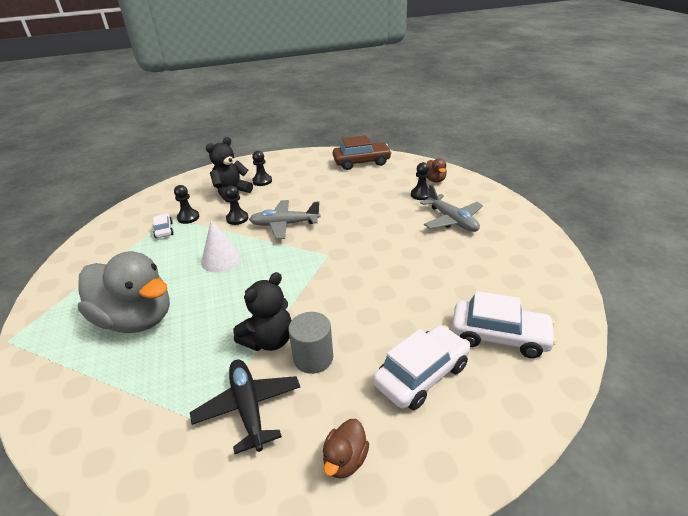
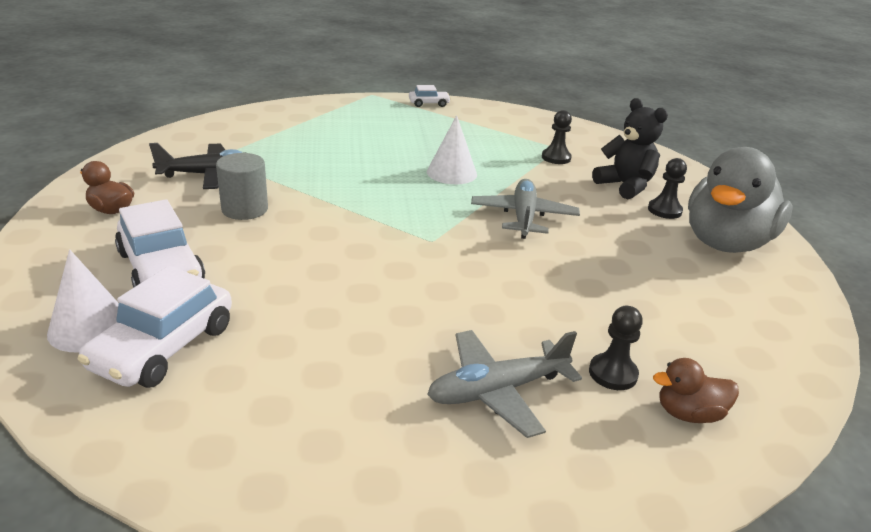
camera: 95 degrees right, 5 degrees down
(136, 319) = (368, 134): grey duck -> grey duck (725, 243)
(164, 230) = (528, 145): white car -> white car (429, 104)
(237, 218) = (547, 186): black pawn -> none
(269, 340) = (290, 189): black teddy bear -> none
(361, 162) = (767, 321): brown car -> none
(507, 381) = (89, 327): none -> white cone

